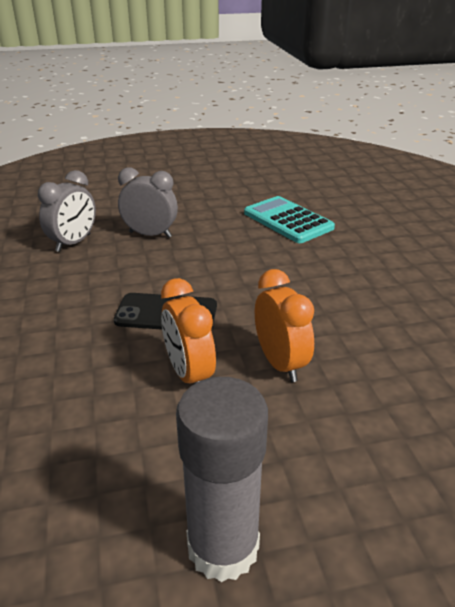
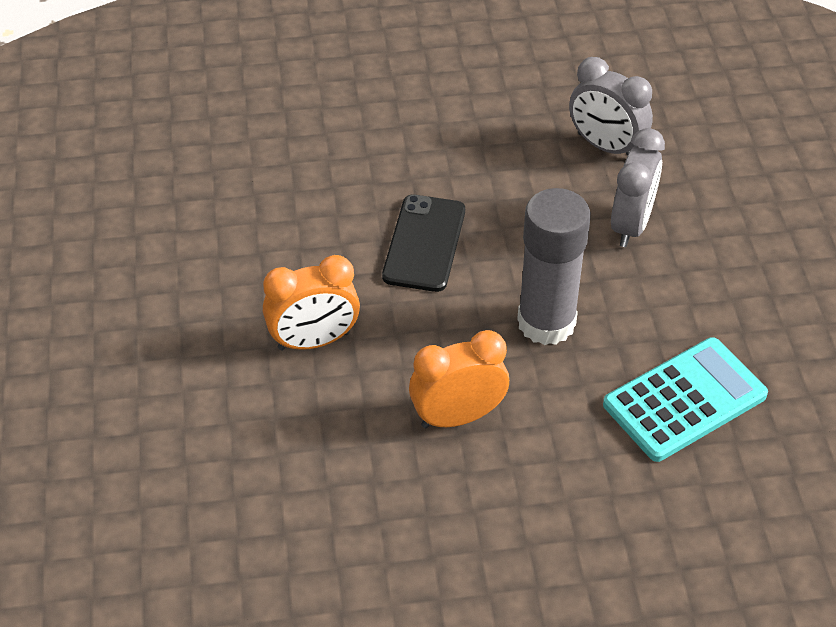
camera: 95 degrees right, 15 degrees up
(189, 374) = (309, 262): orange clock -> orange clock (458, 416)
(223, 547) = (103, 277): grey glue stick -> grey glue stick (546, 322)

